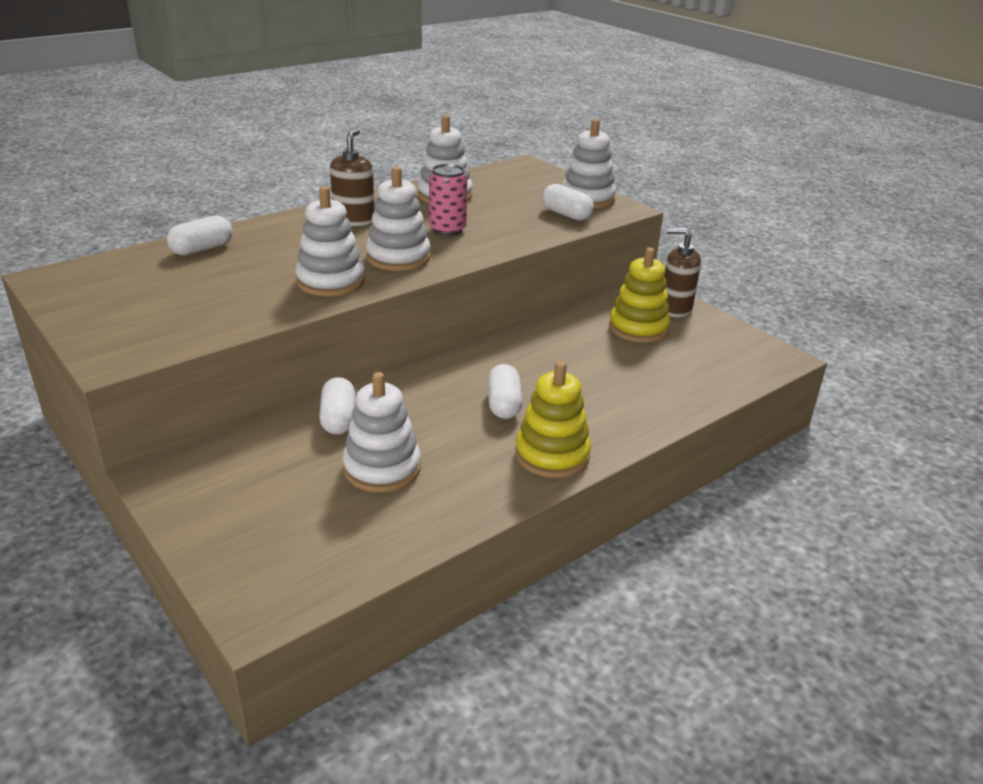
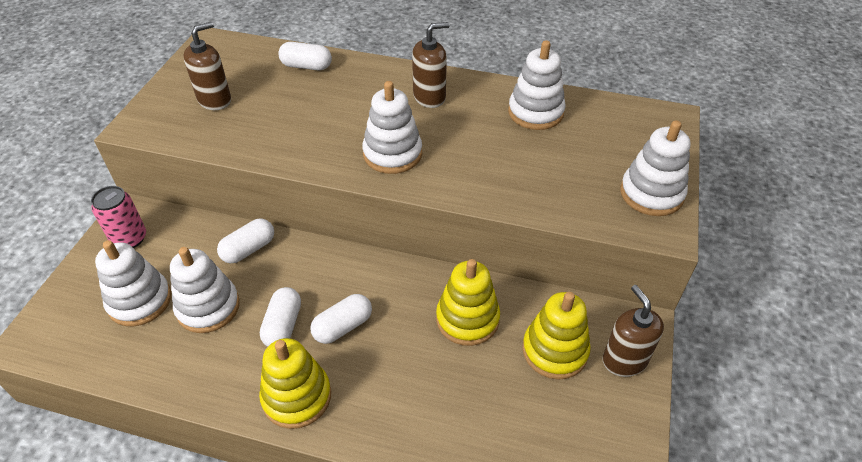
camera: 55 degrees right, 15 degrees up
(160, 305) = (215, 100): none -> brown soap dispenser
(331, 281) = (318, 146): white stacking toy -> white stacking toy (140, 301)
(447, 230) = (472, 150): pink can -> pink can (129, 239)
(566, 214) = (595, 199): white capsule -> white capsule (283, 325)
(567, 348) = (467, 319): none -> yellow stacking toy

